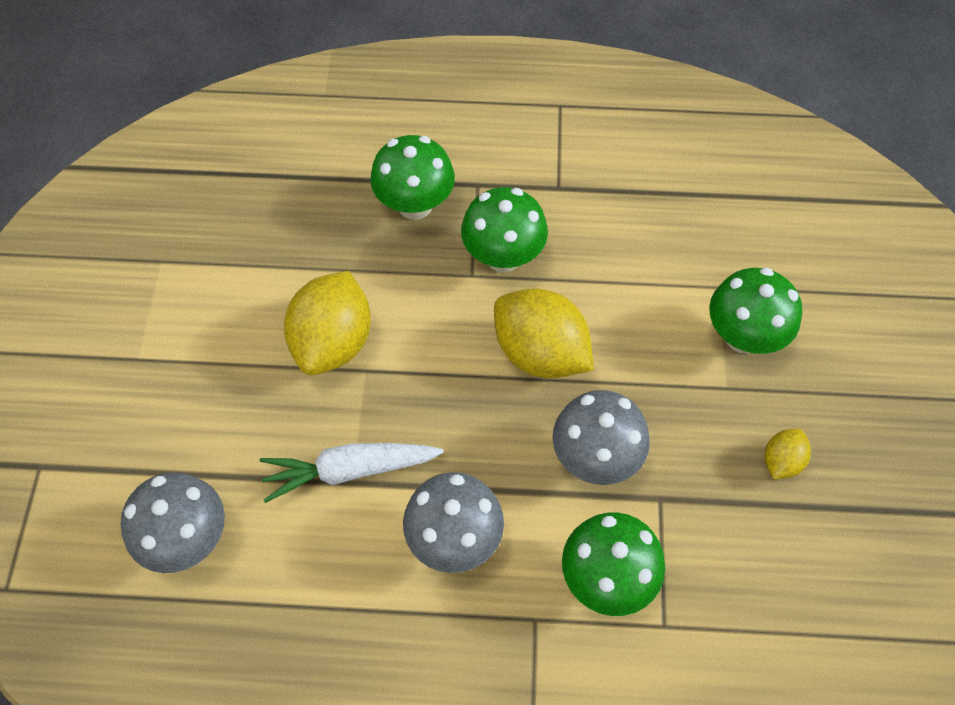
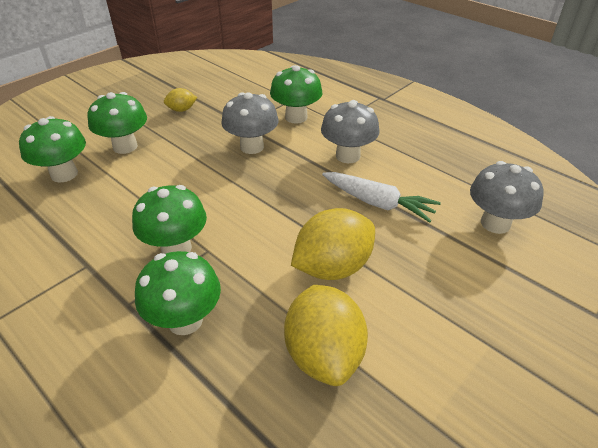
camera: 140 degrees left, 20 degrees down
(540, 353) = (222, 193): yellow lemon -> yellow lemon (324, 354)
(739, 251) = (64, 174): none -> green mushroom

